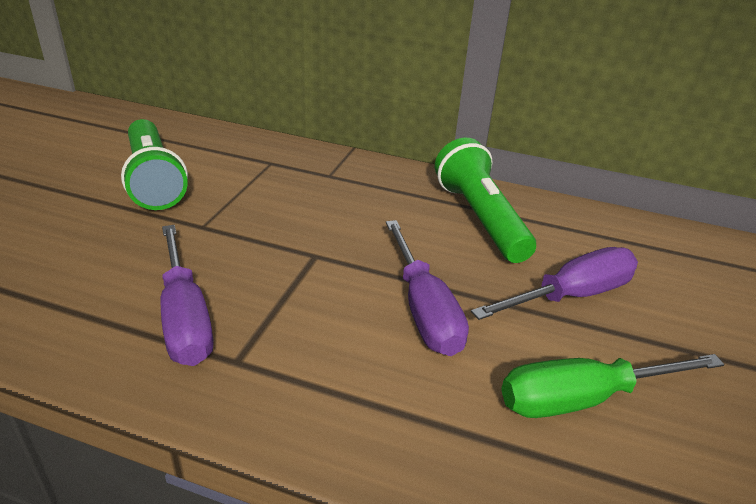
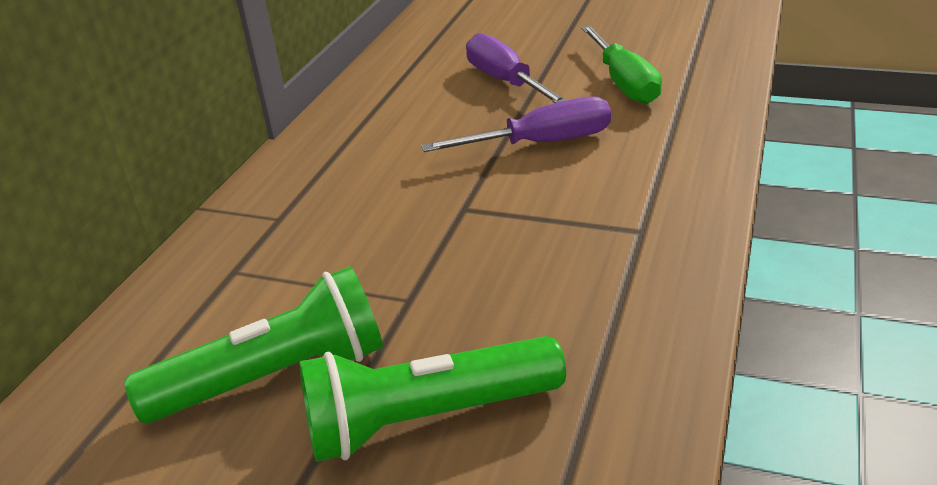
camera: 85 degrees left, 0 degrees up
(185, 317) = (590, 273): purple screwdriver -> none
(480, 218) = (385, 120): green flashlight -> green flashlight (426, 419)

